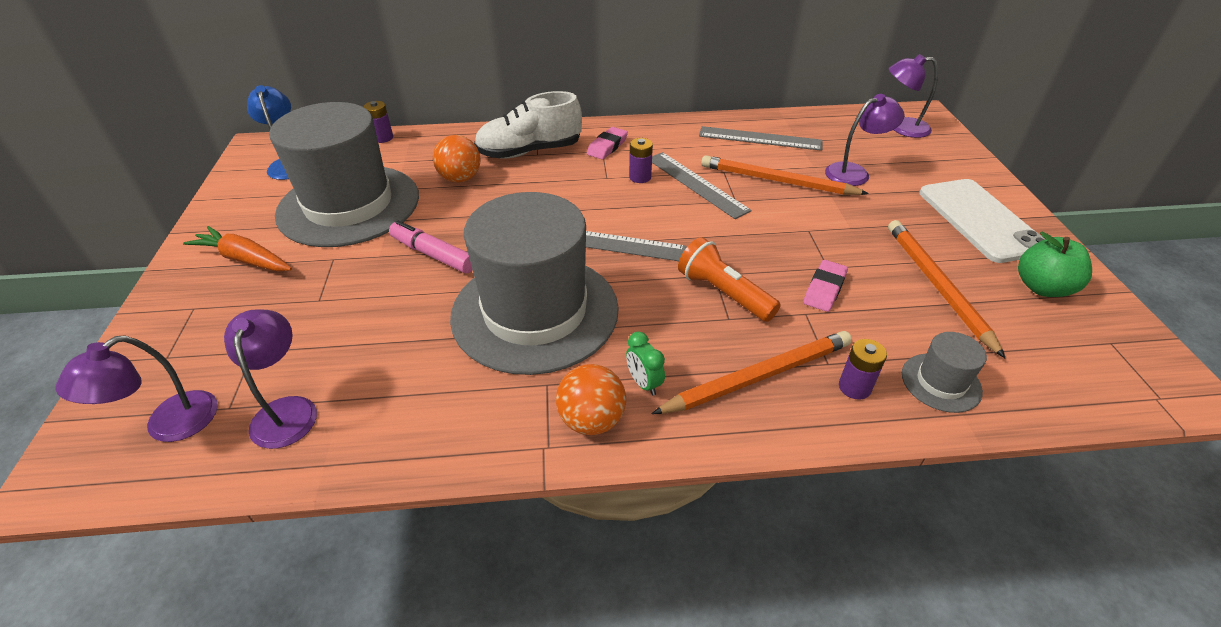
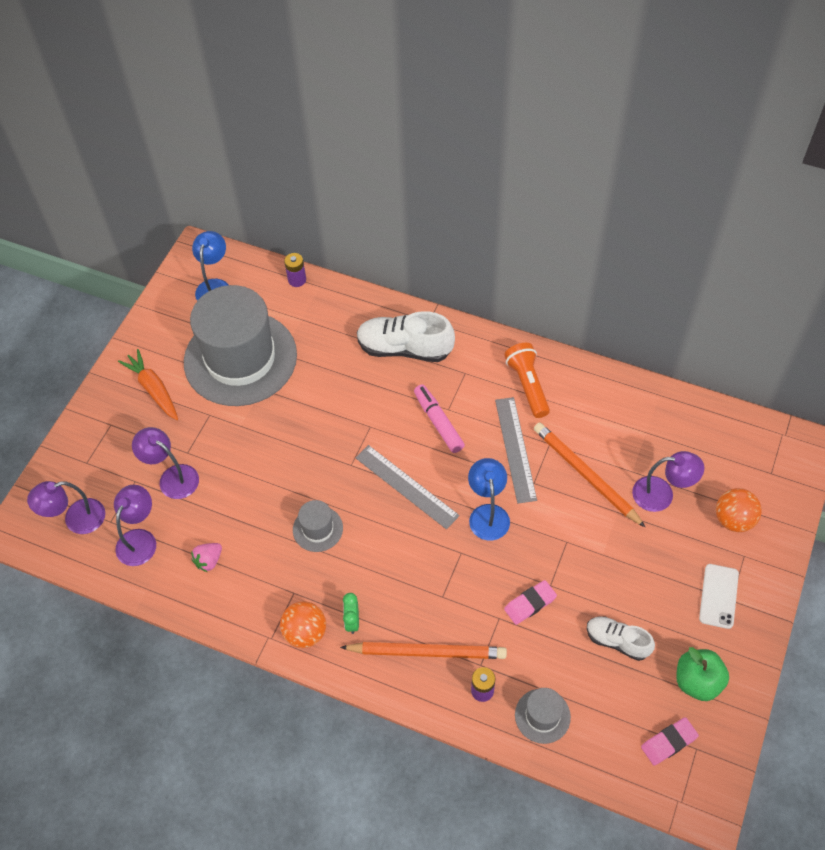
camera: 30 degrees right, 15 degrees up
(406, 395) = (209, 561): none -> pink strawberry
(433, 254) = (276, 441): pink marker -> pink marker (438, 422)
(460, 178) = (334, 361): orange ball -> orange ball (733, 519)
(535, 312) = (317, 529): grey hat -> grey hat, size x0.41
(607, 146) = (472, 369): pink eraser -> pink eraser (668, 742)
(640, 177) = (475, 421): purple battery -> none
(713, 236) = (488, 514): none -> blue lamp
(723, 293) = (454, 573): orange flashlight -> orange flashlight (527, 385)
(760, 138) = (613, 414): grey ruler -> none
(901, 128) = (760, 456): purple lamp -> purple lamp (172, 477)
(937, 286) = (617, 641): orange pencil -> white shoe
(980, 220) = (718, 596): white phone -> white phone, size x0.56

